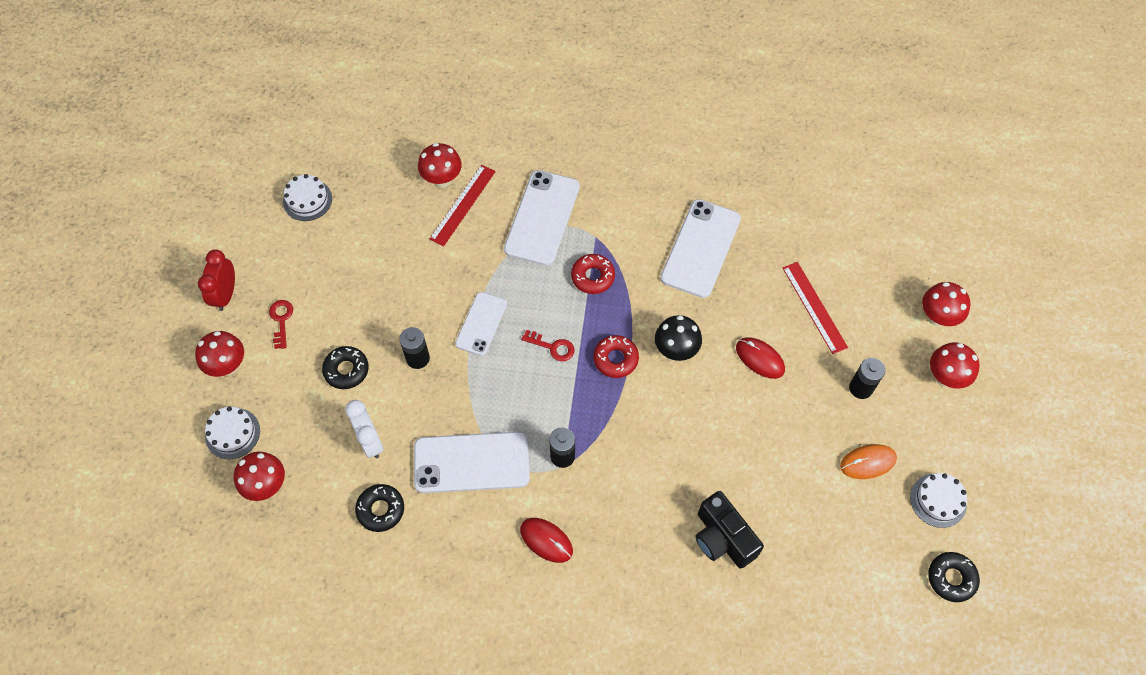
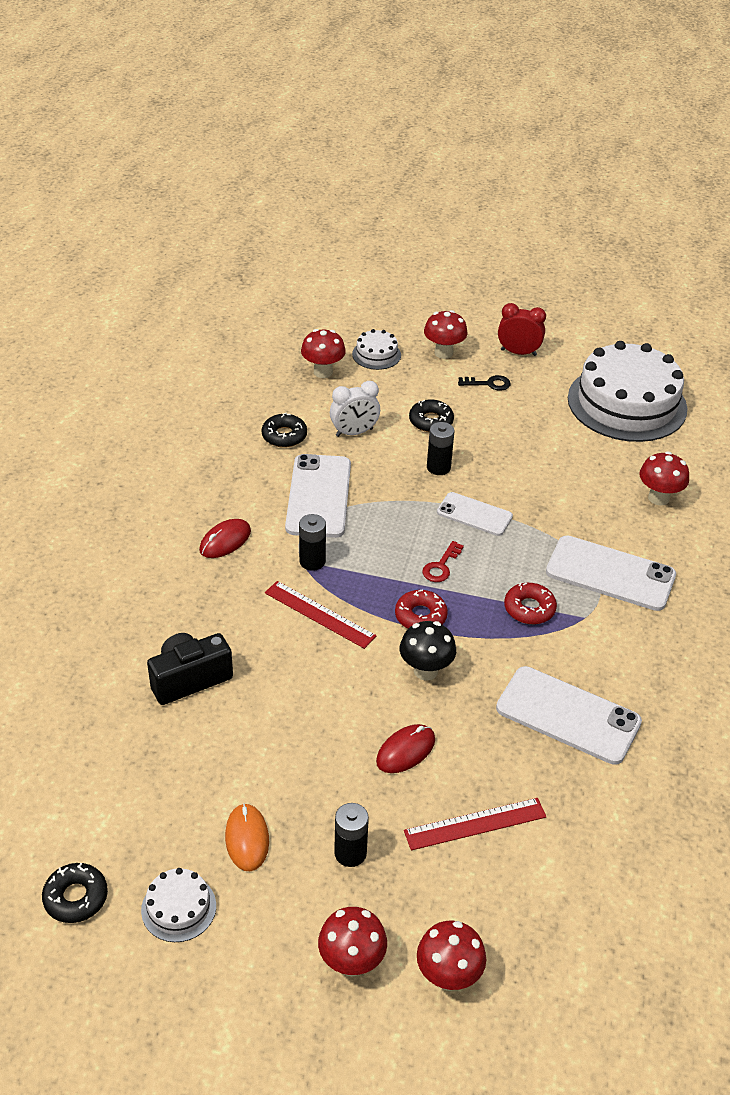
camera: 95 degrees right, 20 degrees down
(281, 320) = (488, 384): red key -> black key
(307, 200) = (627, 403): white cake -> white cake, size x2.34
(462, 205) = (625, 511): red ruler -> red ruler (319, 614)

